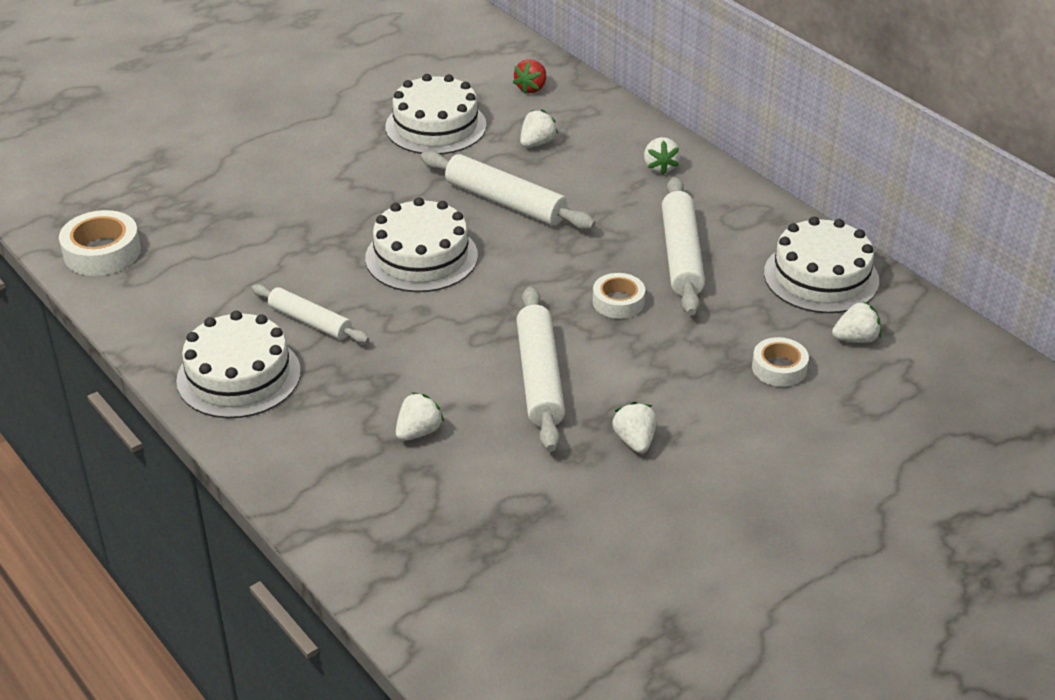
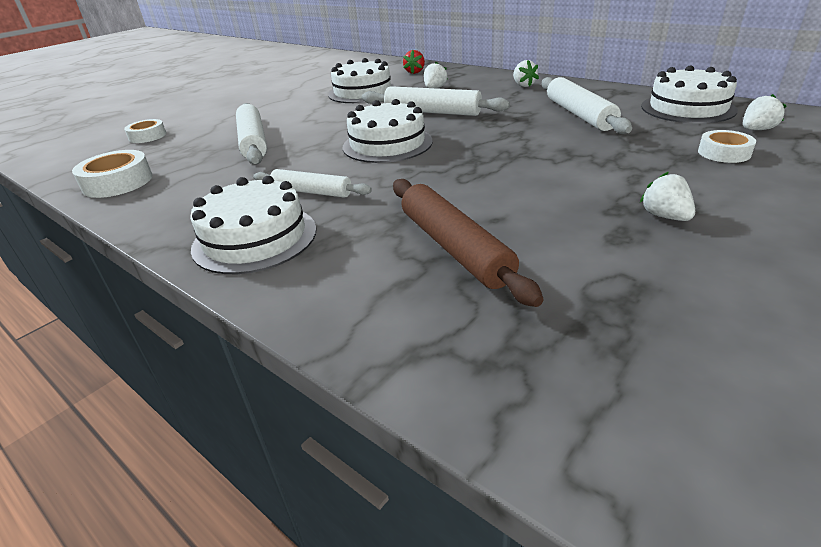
camera: 10 degrees left, 5 degrees down
(418, 432) = (454, 247): white strawberry -> brown rolling pin
(540, 378) = (537, 191): white rolling pin -> white rolling pin (253, 142)
(618, 302) = (558, 141): white tape -> white tape (147, 136)

